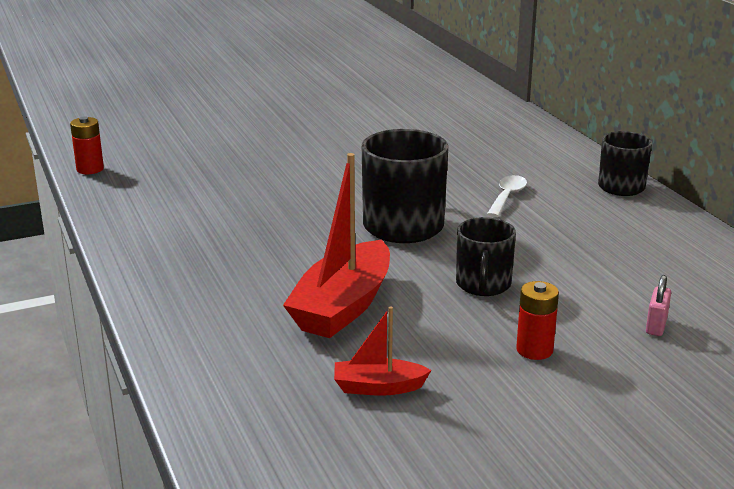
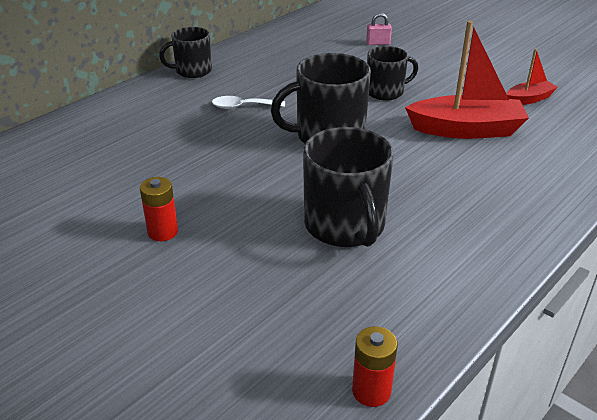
camera: 115 degrees left, 10 degrees up
(250, 198) = (345, 226): none -> black mug
(378, 387) = (529, 99): red boat -> red boat turned 90 degrees counterclockwise
(534, 350) = (439, 67): red battery -> red battery (163, 232)

